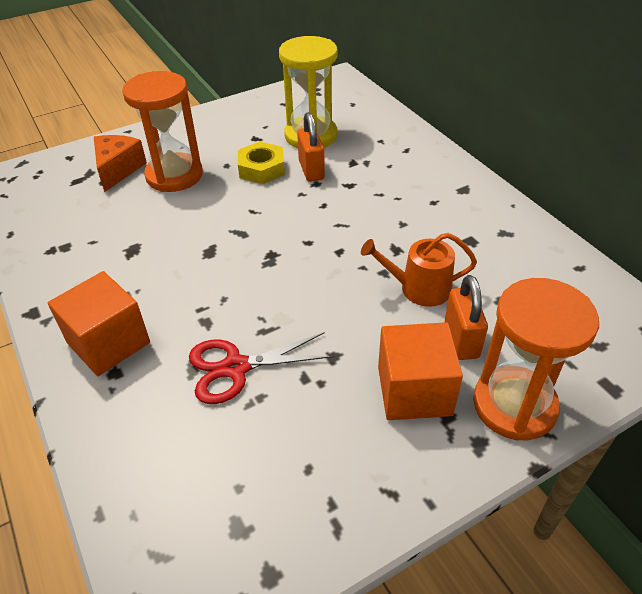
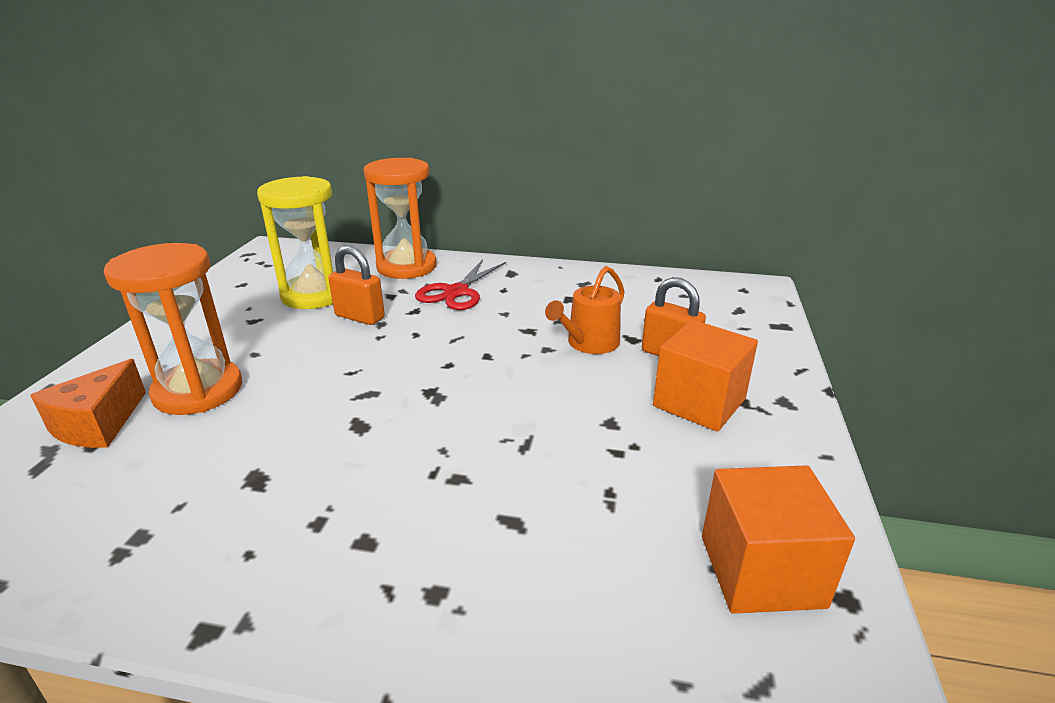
camera: 50 degrees left, 15 degrees down
(108, 343) = (378, 574): orange cube -> orange cube (761, 571)
(118, 170) = (98, 424): orange cheese -> orange cheese turned 120 degrees counterclockwise
(236, 367) = (551, 489): red scissors -> red scissors (456, 292)
(261, 169) = (303, 338): yellow nut -> none
(514, 405) = (761, 368): orange hourglass -> orange hourglass (406, 267)

